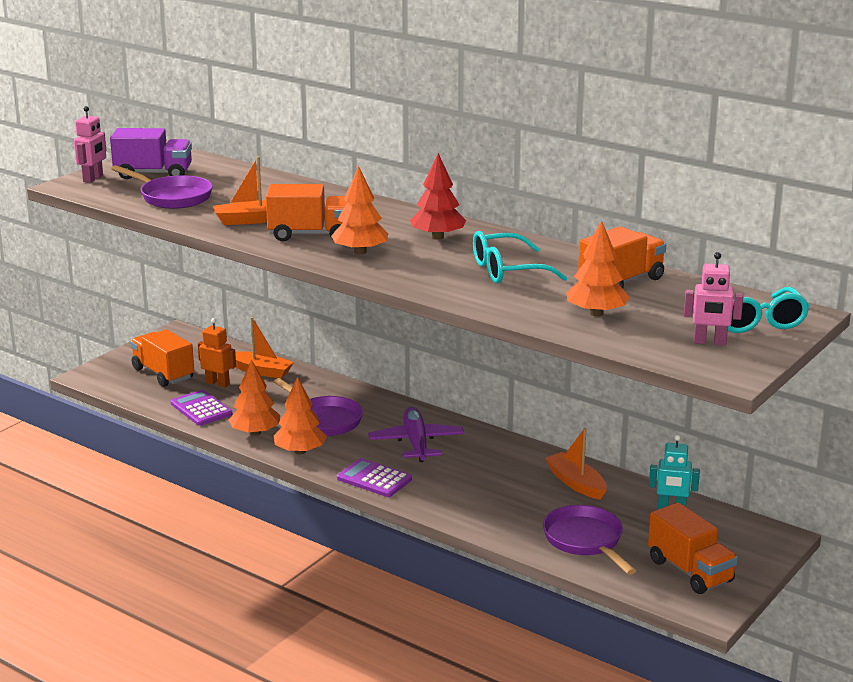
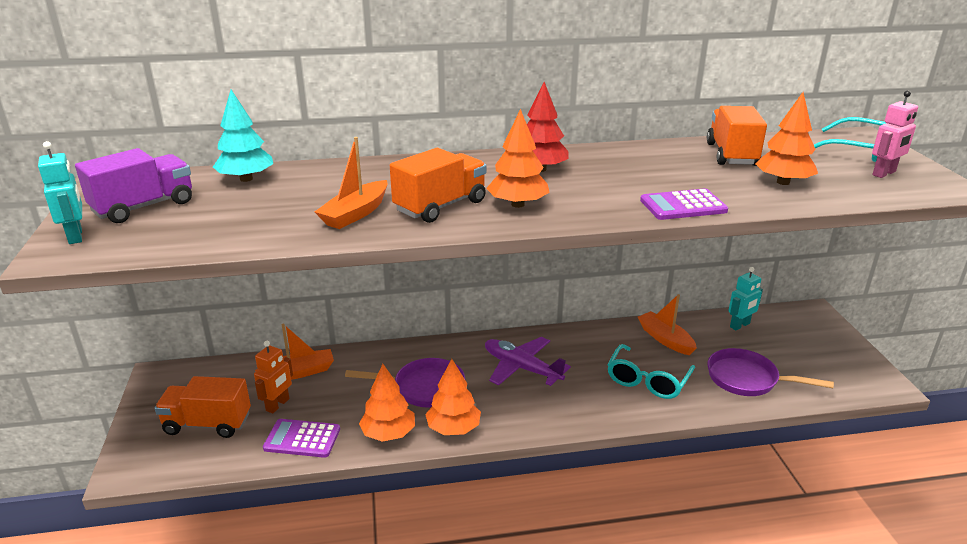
camera: 45 degrees left, 5 degrees up
(93, 178) = (76, 236): pink robot -> turquoise robot
(172, 197) = (220, 222): purple pan -> none
(218, 383) = (278, 405): orange robot -> orange robot turned 135 degrees clockwise
(239, 176) = (246, 179): none -> turquoise tree
(374, 479) = (547, 417): purple calculator -> purple calculator (683, 206)
(507, 271) = (652, 175): turquoise glasses -> turquoise glasses (647, 381)
(576, 483) = (665, 339): orange boat -> orange boat turned 45 degrees clockwise
(690, 571) = (827, 363): orange truck -> none

